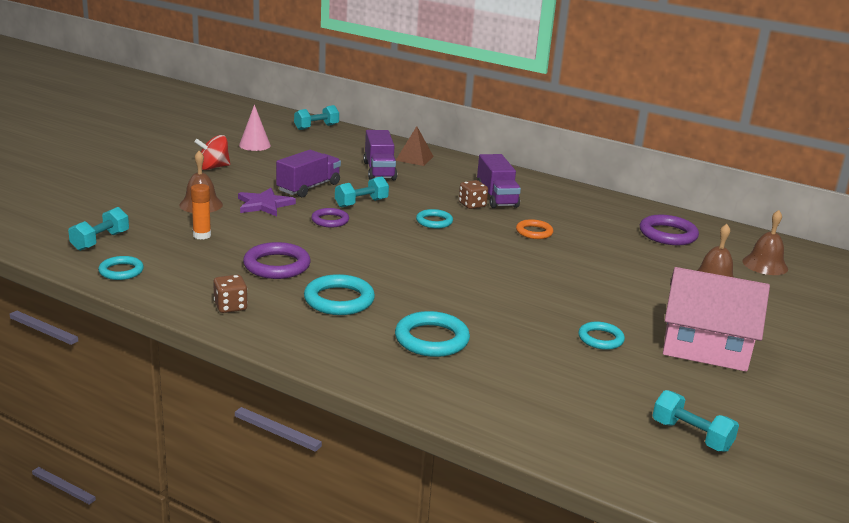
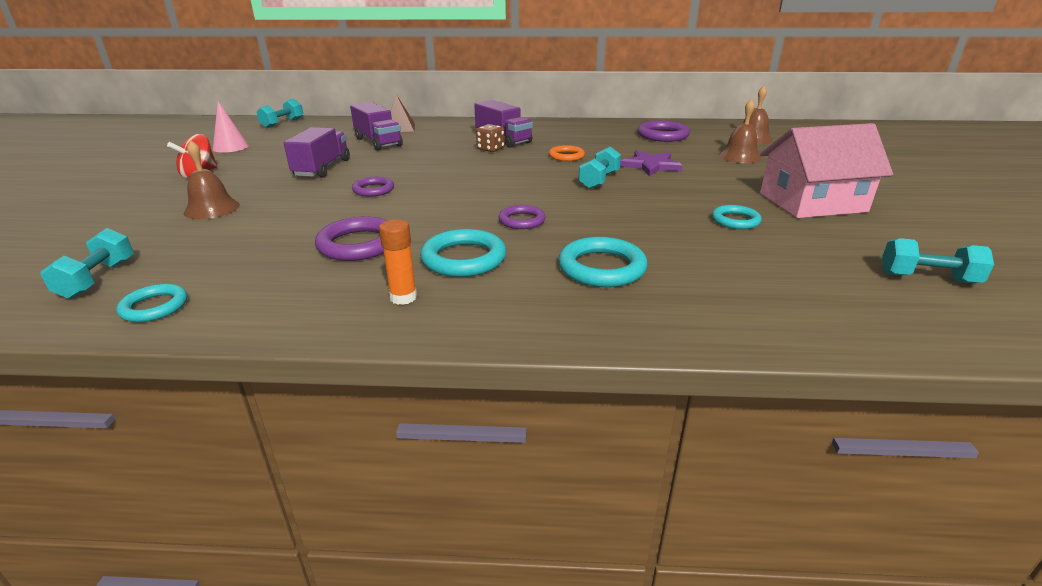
camera: 25 degrees left, 5 degrees up
(202, 235) = (238, 238): orange glue stick -> orange glue stick (403, 297)
(230, 306) = (344, 304): brown dice -> none
(264, 205) = (288, 192): purple star -> purple star (651, 165)
(361, 203) = (389, 169): turquoise dumbbell -> turquoise dumbbell (599, 180)
(417, 283) = (522, 220): none -> purple ring
(434, 221) = (474, 168): turquoise ring -> none

